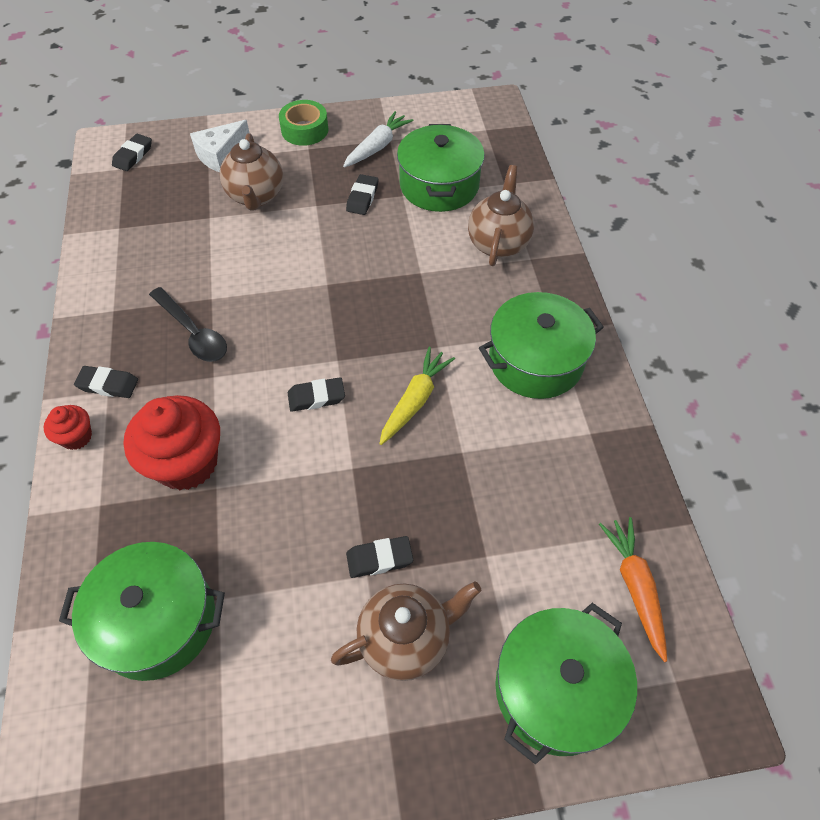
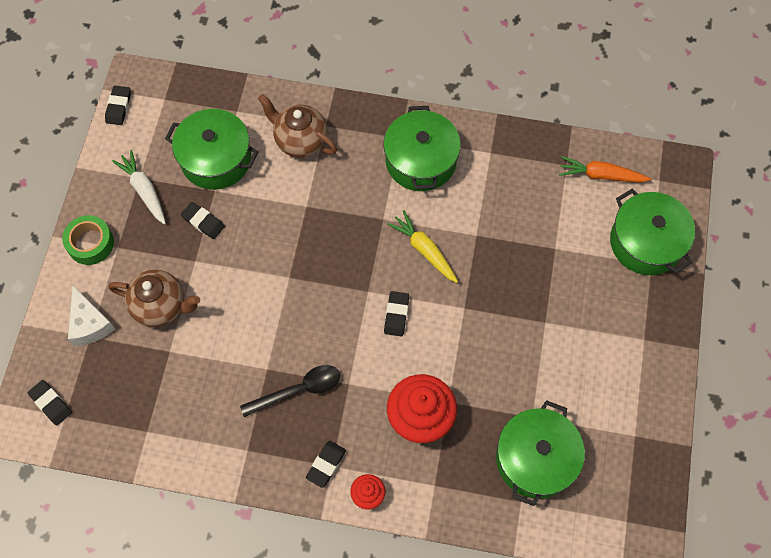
camera: 70 degrees left, 10 degrees up
(379, 559) = (536, 311): black eraser -> black eraser (118, 107)
(406, 639) = (593, 312): brown teapot -> none

